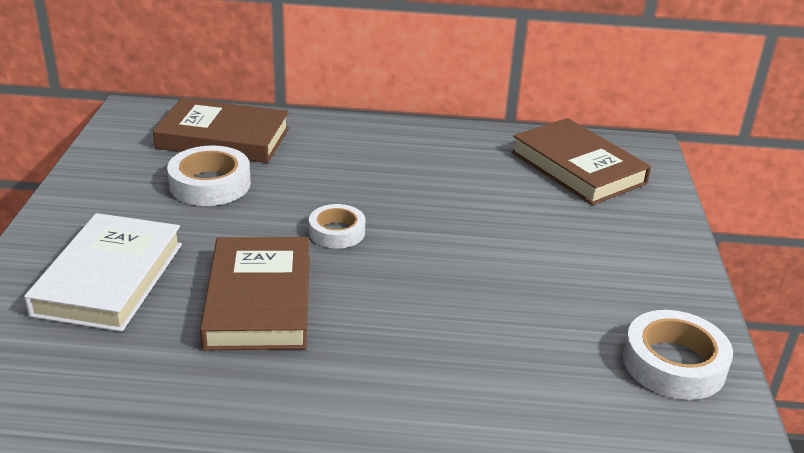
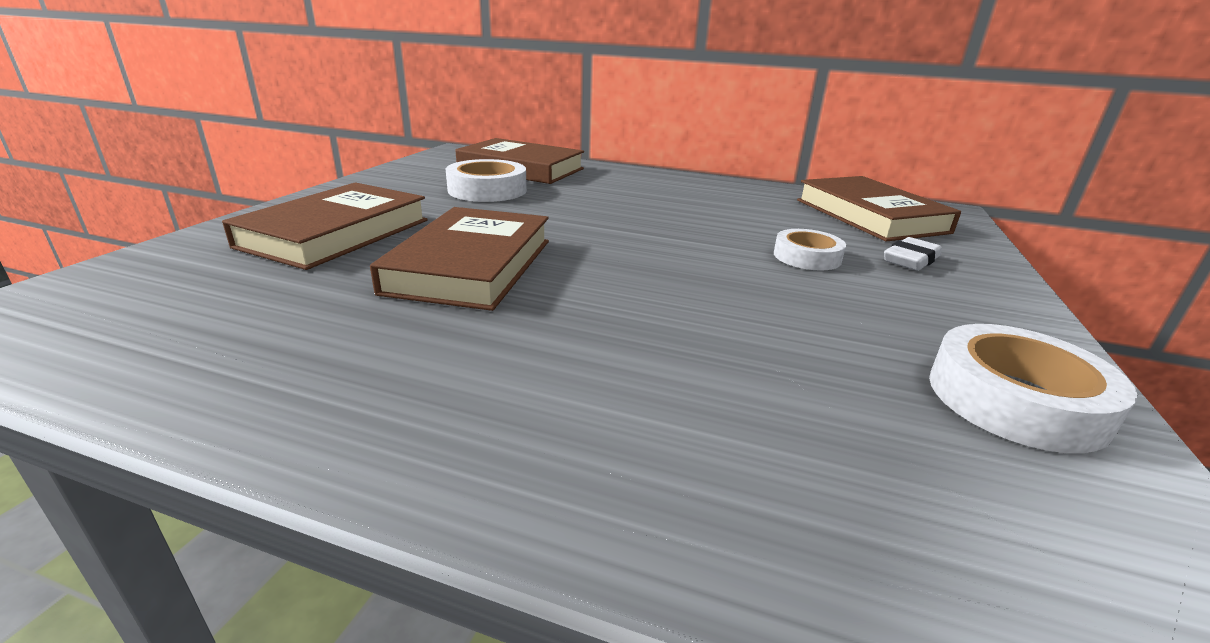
camera: 15 degrees right, 5 degrees down
(109, 279) = (336, 233): white book -> brown book
(337, 232) = (589, 229): white tape -> white tape (807, 257)
(612, 227) = (910, 260): none -> white eraser

